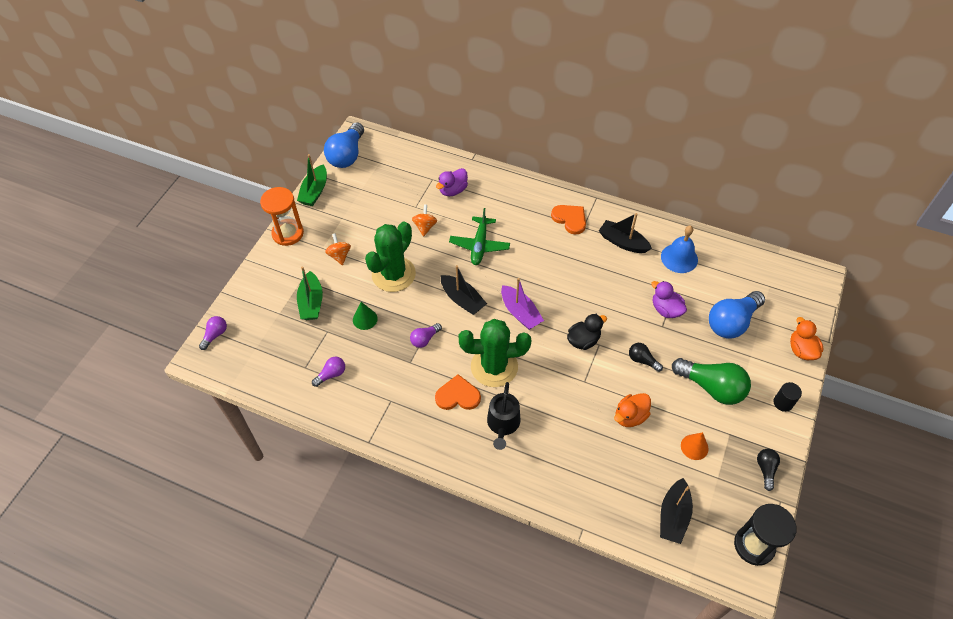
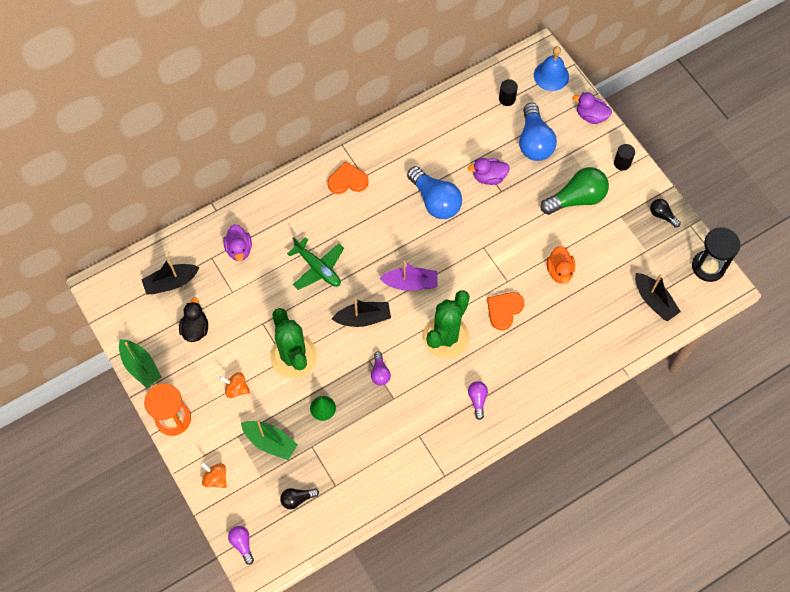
camera: 55 degrees left, 10 degrees up
(331, 374) = (359, 468): purple light bulb -> purple light bulb (477, 400)
(347, 155) = (118, 311): blue light bulb -> blue light bulb (435, 201)
(425, 227) = (262, 298): orange spinning top -> orange spinning top (215, 478)
(458, 395) = (452, 381): orange heart -> orange heart (504, 310)
(503, 424) = (501, 365): black watering can -> none
(583, 340) = (471, 255): black duck -> black duck (195, 329)
(622, 242) = (402, 159): black boat -> black boat (171, 282)
(642, 360) = (520, 227): black light bulb -> black light bulb (297, 499)
(679, 258) = (450, 131): blue bell -> blue bell (551, 75)
(694, 447) = (613, 247): orange cone -> none
(749, 279) = (507, 99): none -> black cylinder
(801, 350) = (591, 116): orange duck -> purple duck

